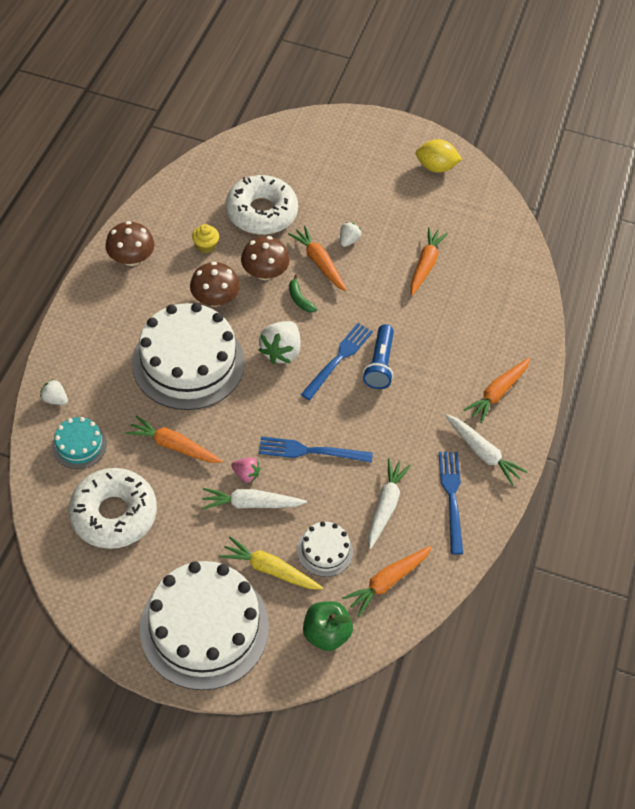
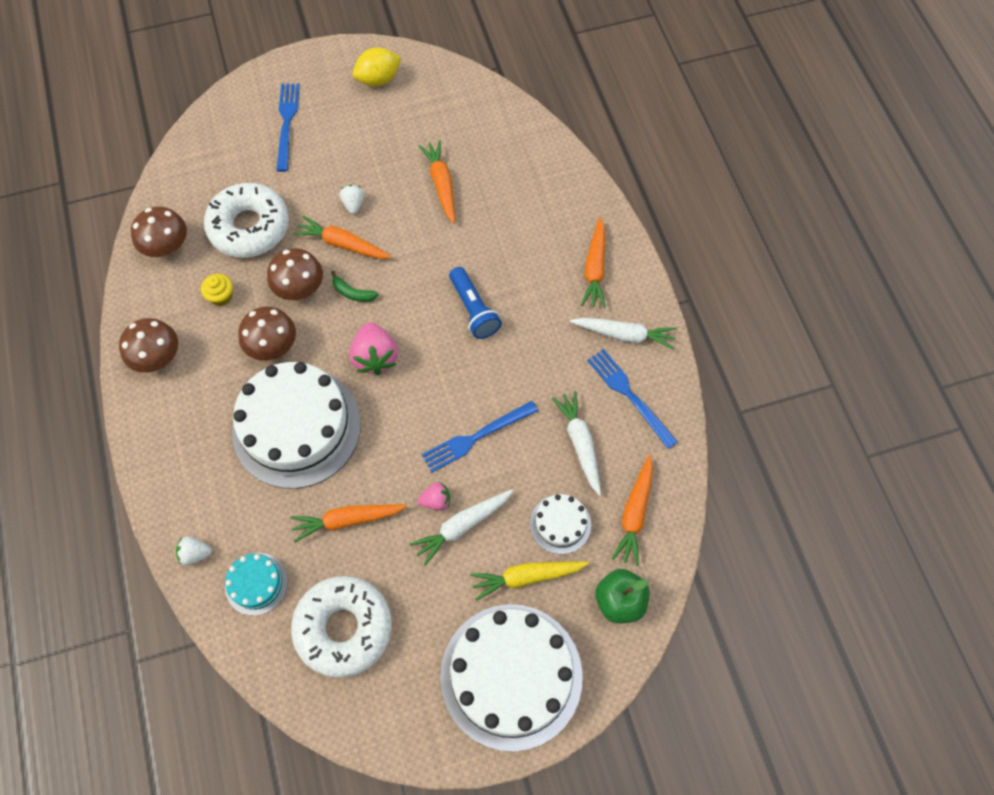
camera: 30 degrees left, 10 degrees up
(195, 191) = (166, 246): none -> brown mushroom
(281, 351) = (375, 357): white strawberry -> pink strawberry
(338, 359) = (433, 329): blue fork -> blue fork (287, 123)

